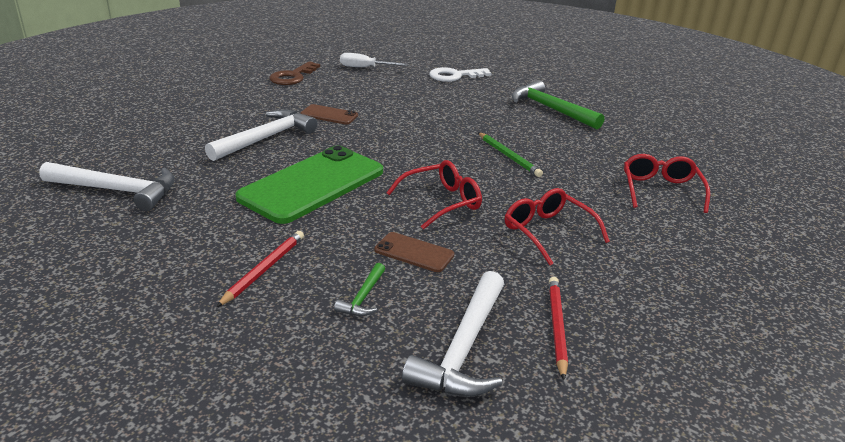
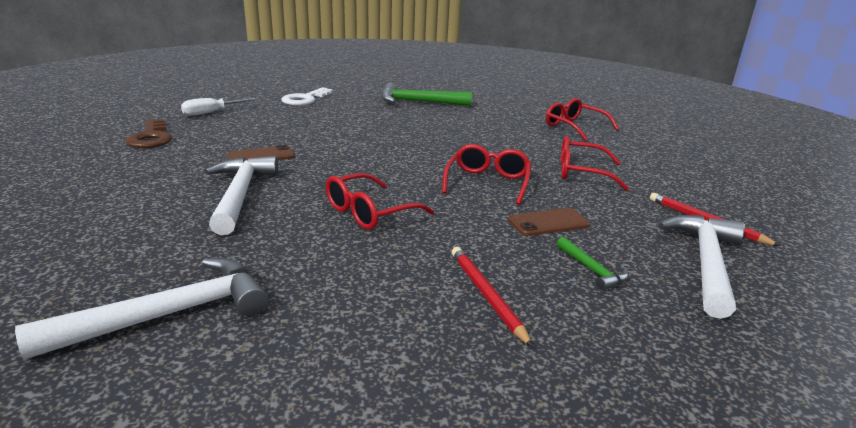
camera: 45 degrees left, 5 degrees down
(312, 184) = (370, 212): green phone -> red glasses
(463, 348) = (706, 263): white hammer -> white hammer turned 135 degrees counterclockwise
(508, 156) = (459, 138): green pencil -> none

